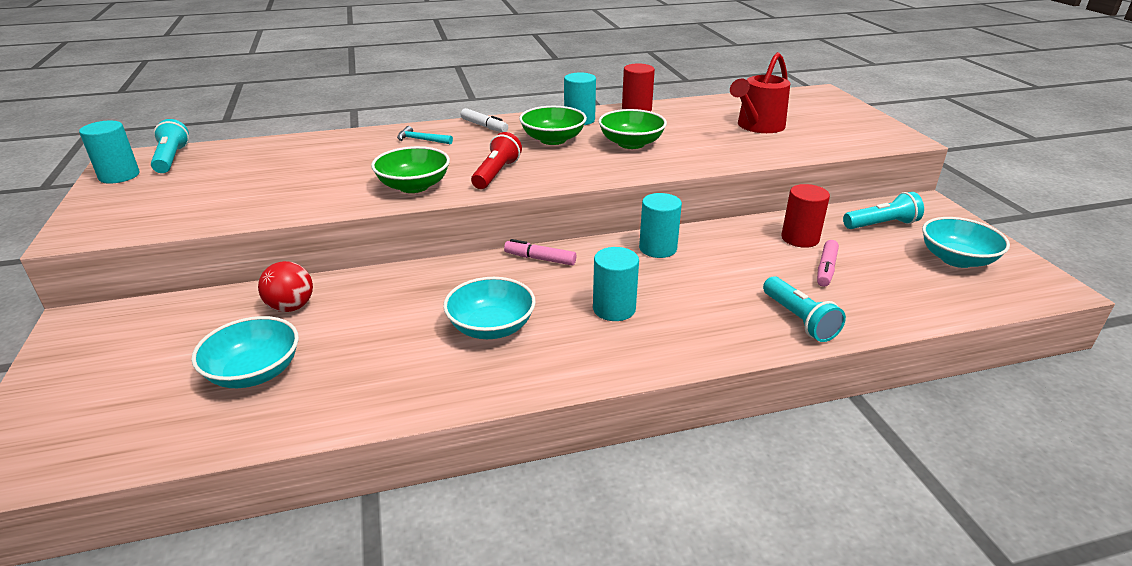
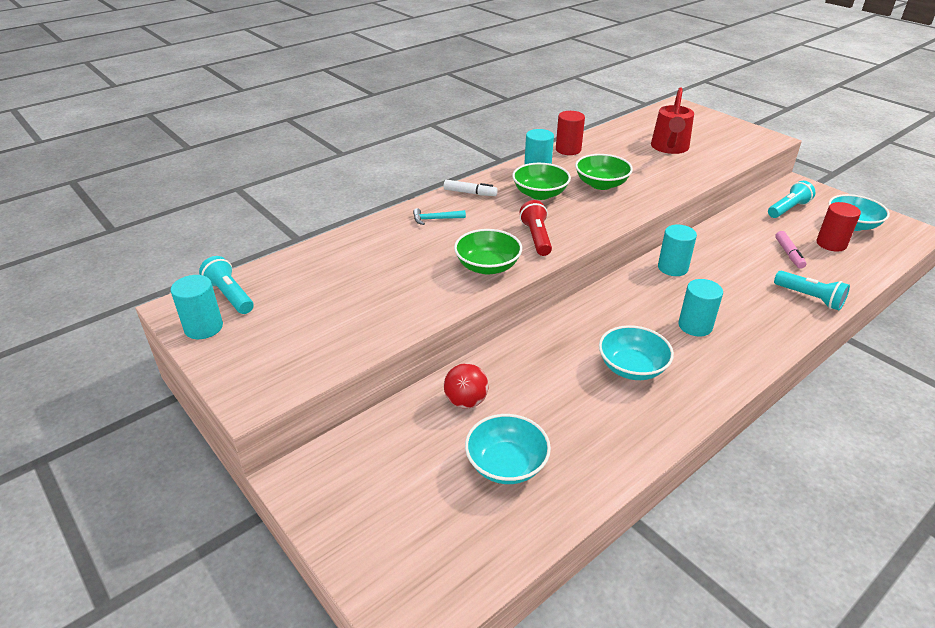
camera: 25 degrees left, 5 degrees up
(540, 259) = (603, 300): pink marker -> none
(800, 238) = (751, 234): red cylinder -> red cylinder (831, 244)

